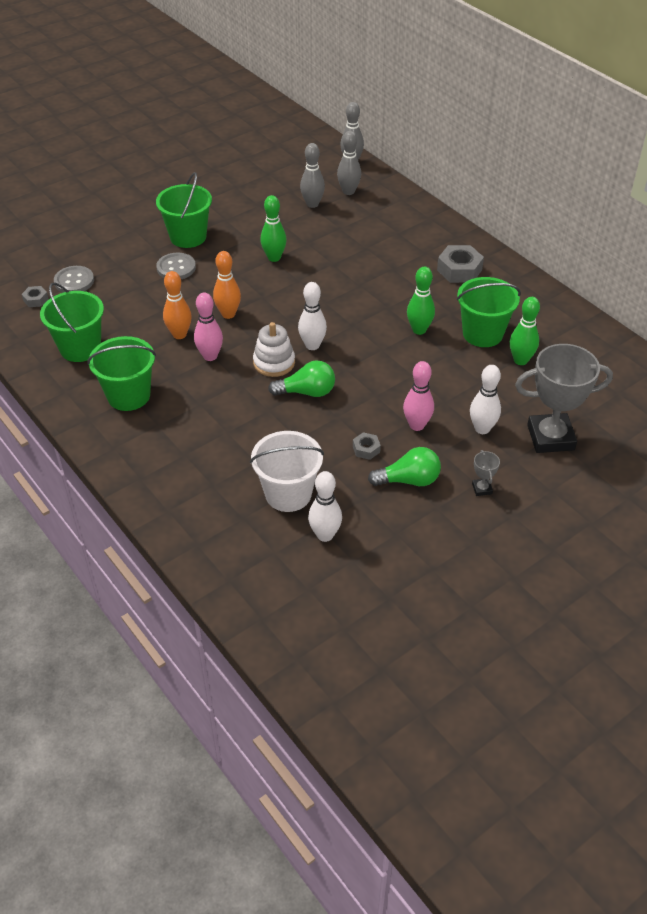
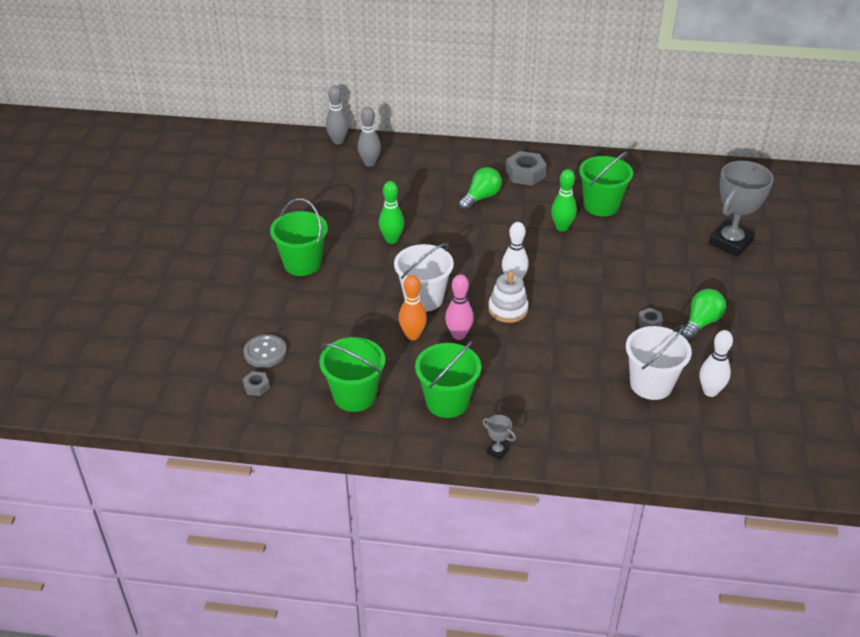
camera: 45 degrees left, 5 degrees down
(176, 268) = (331, 291): grey button -> none
(228, 314) = (424, 298): orange bowling pin -> white bucket
(307, 392) = (559, 313): green light bulb -> green light bulb (481, 197)
(312, 204) = (358, 186): grey bowling pin -> none
(417, 425) = (653, 287): pink bowling pin -> none
(482, 429) = (690, 263): white bowling pin -> none
(482, 489) = (744, 298): grey trophy -> grey trophy (497, 451)
(520, 360) = (646, 208): green bowling pin -> none

